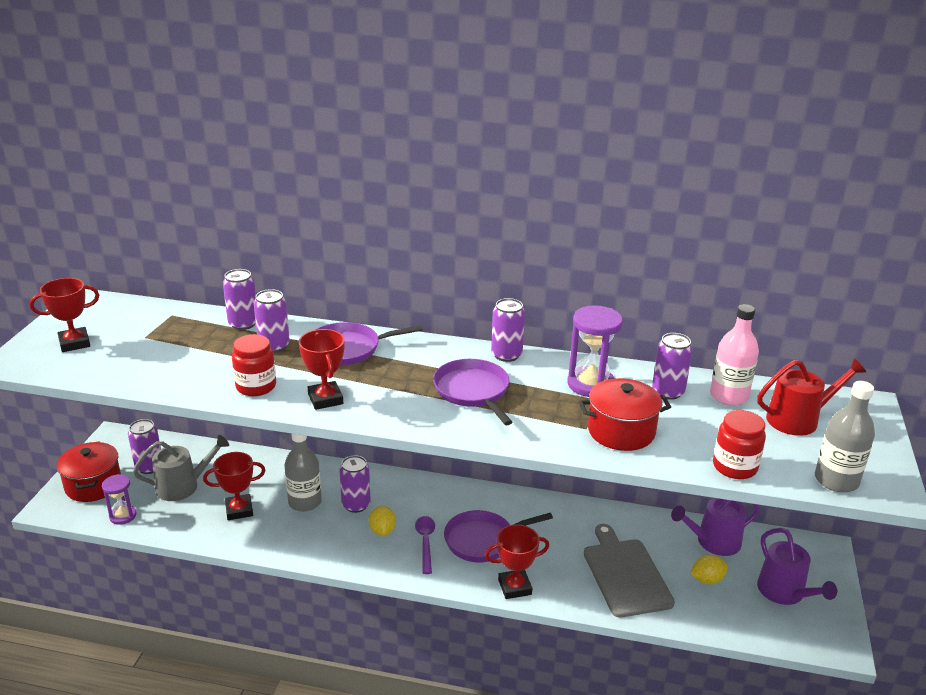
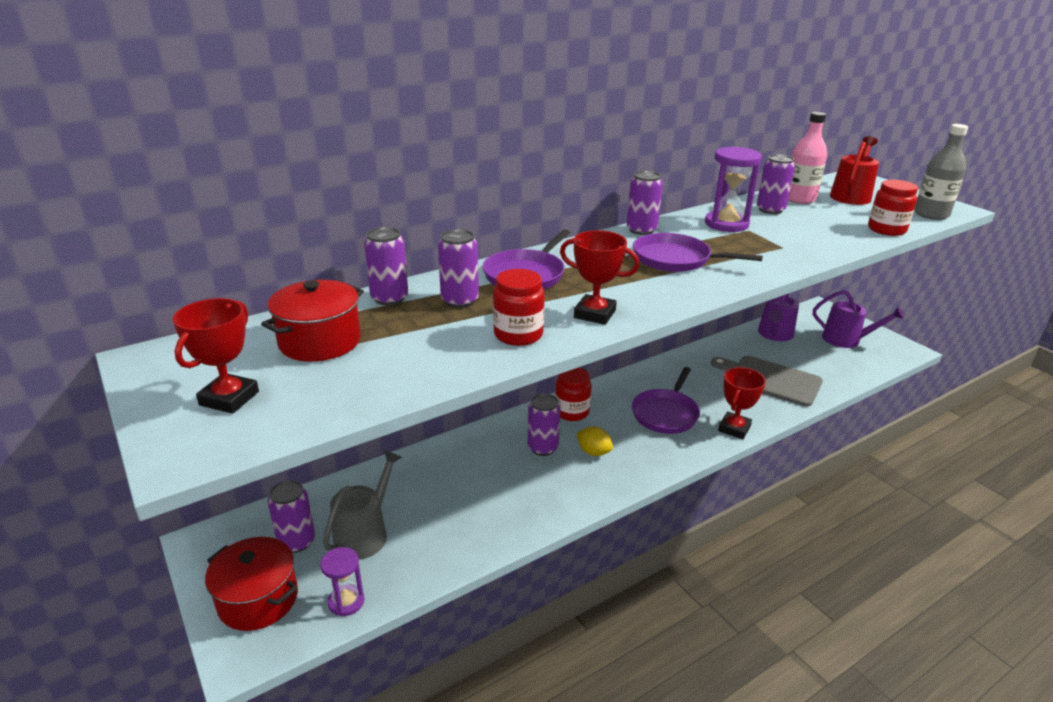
camera: 45 degrees left, 0 degrees up
(239, 510) = (455, 516): red trophy -> none
(305, 502) = (500, 472): grey bottle -> none
(417, 493) = (571, 412): none -> red jar
(425, 542) = (635, 439): purple spoon -> none
(621, 431) = (801, 240): red pot -> red pot (320, 341)
(707, 579) = (807, 356): yellow lemon -> none

